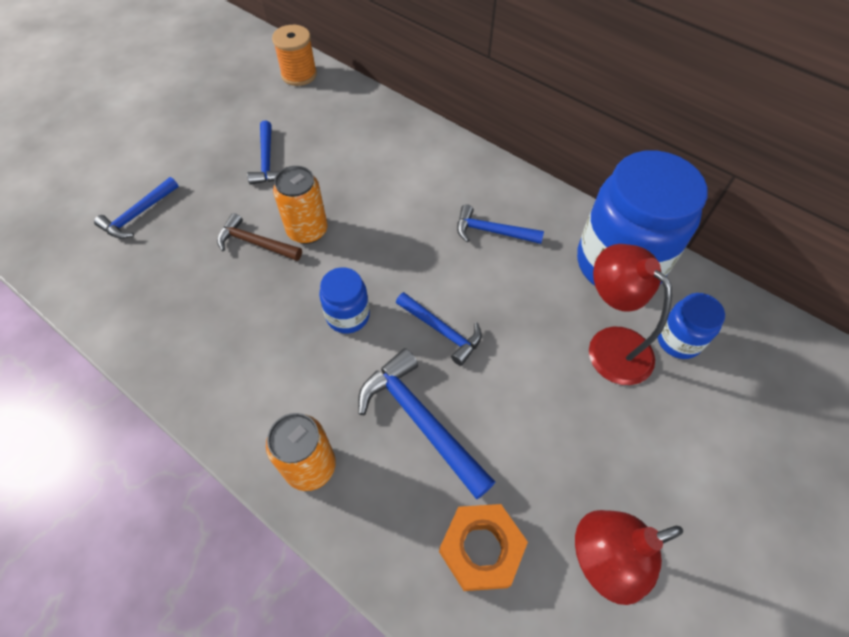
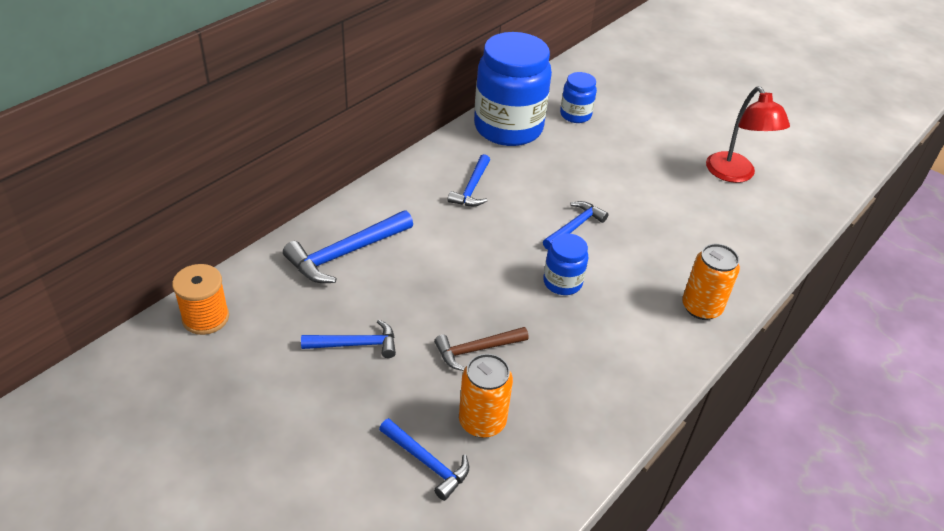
camera: 90 degrees left, 15 degrees down
(255, 243) = (477, 350): brown hammer -> brown hammer turned 45 degrees clockwise
(307, 231) = (463, 309): orange can -> orange can (482, 421)
(421, 421) = (655, 244): blue hammer -> blue hammer (346, 253)
(481, 549) = (739, 223): orange nut -> none
(610, 344) = (581, 145): red lamp -> none

